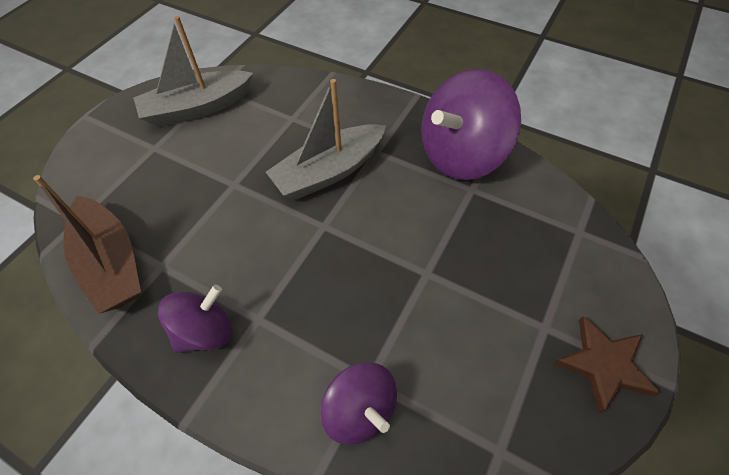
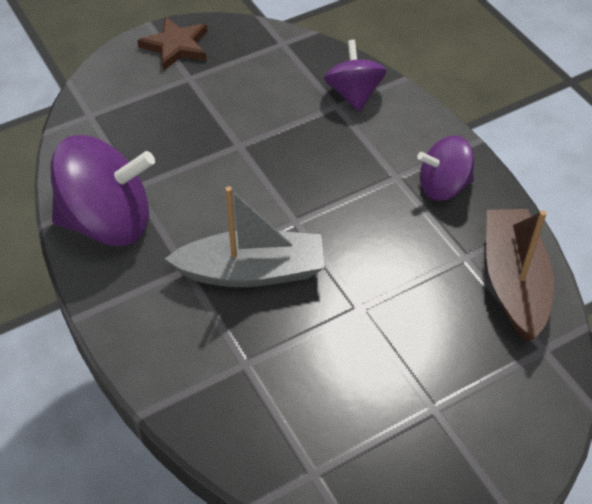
camera: 150 degrees left, 5 degrees down
(197, 108) = (355, 448): grey boat -> none

